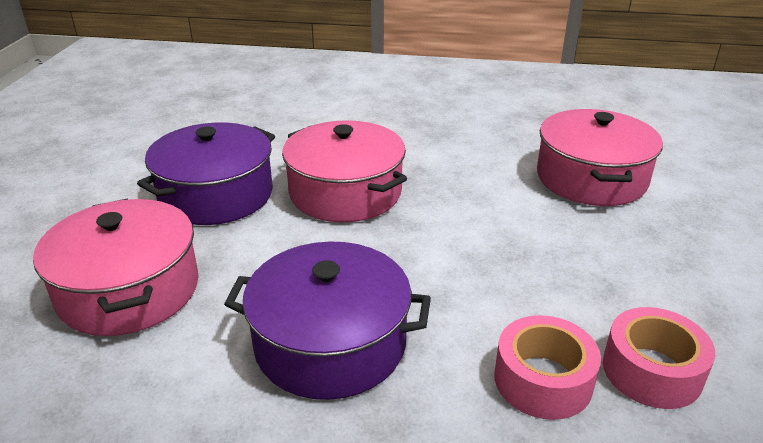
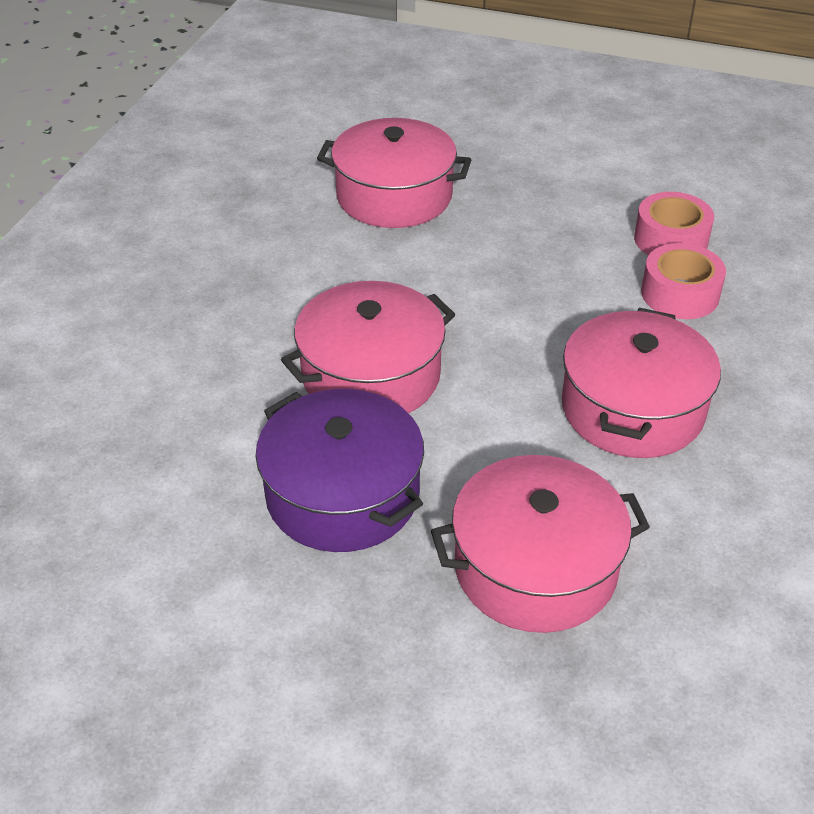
camera: 80 degrees left, 10 degrees up
(330, 343) = (632, 408): purple pot -> pink pot

